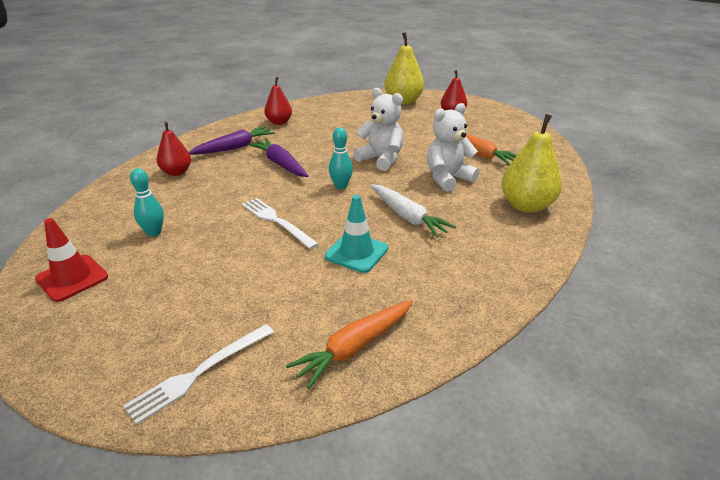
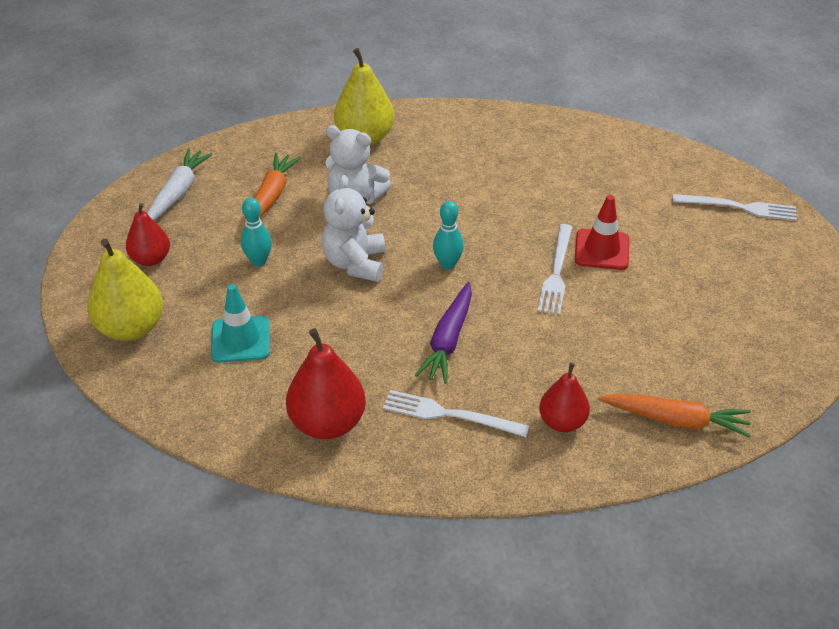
camera: 125 degrees left, 10 degrees up
(72, 278) = (773, 344): red traffic cone -> red traffic cone (602, 250)
(154, 232) = (668, 343): turquoise bowling pin -> turquoise bowling pin (258, 261)
(234, 147) = (449, 414): purple carrot -> white fork
(279, 122) = (327, 423): red pear -> red pear, size x1.58
(354, 347) = (638, 157): orange carrot -> orange carrot (676, 420)
(356, 252) = (544, 201): turquoise traffic cone -> turquoise traffic cone (240, 339)
(408, 217) = (458, 196): white carrot -> white carrot (178, 193)

